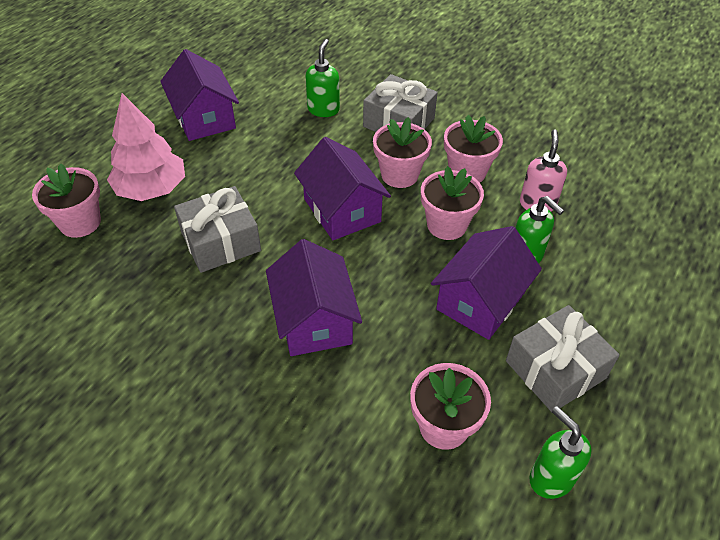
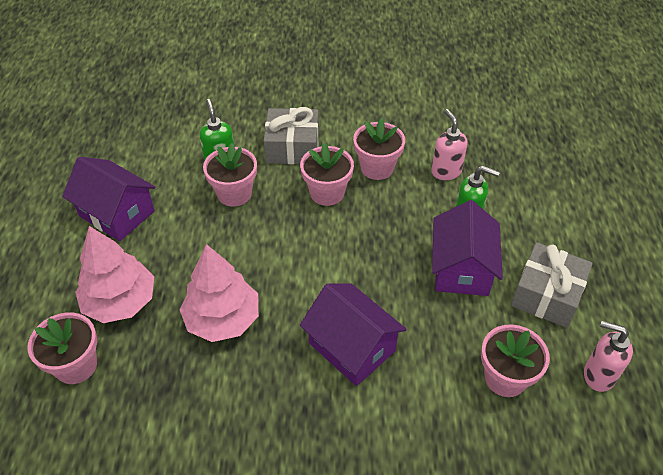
camera: 30 degrees left, 0 degrees up
(221, 241) = (222, 319): grey gift -> pink tree
(342, 210) = (304, 244): purple house -> none
(447, 225) = (393, 219): pink flower pot -> pink flower pot (234, 193)
(550, 478) = (598, 375): green soap dispenser -> pink soap dispenser

